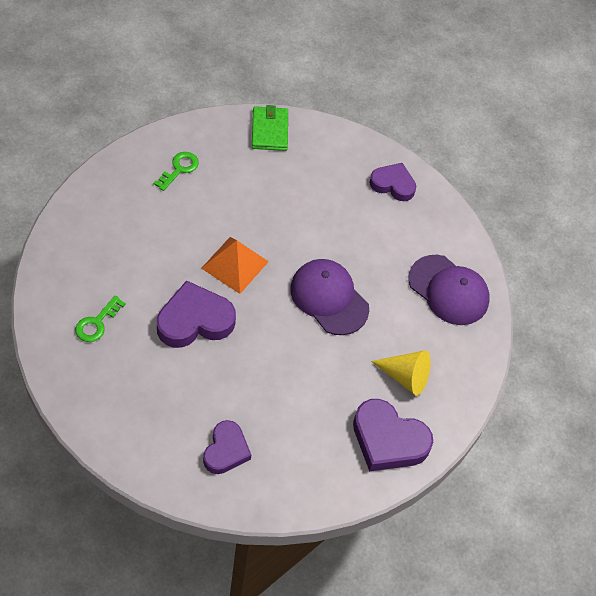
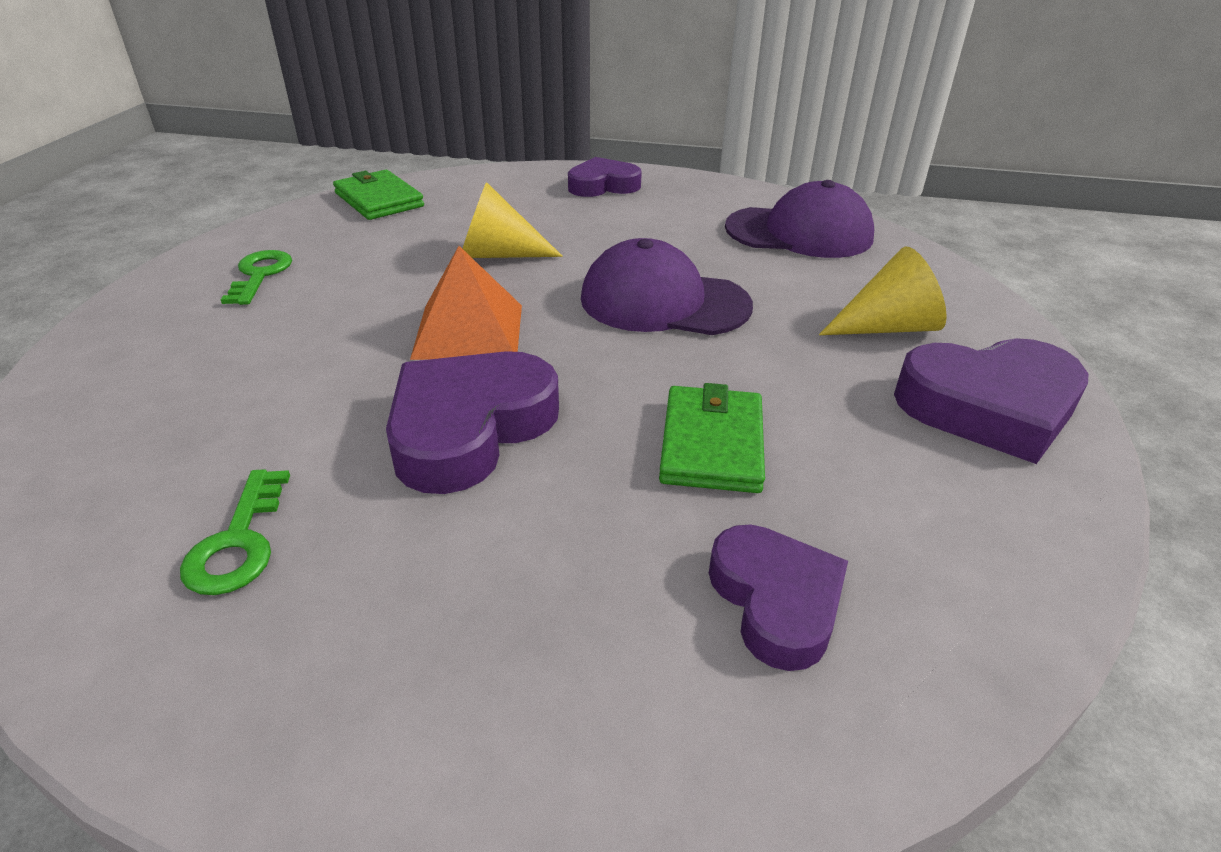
camera: 30 degrees left, 20 degrees down
(268, 384) = (712, 444): none -> green wallet
(289, 216) = (498, 254): none -> yellow cone

